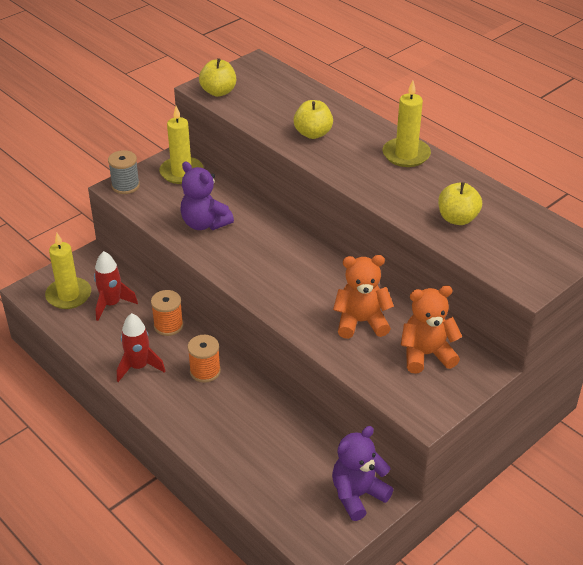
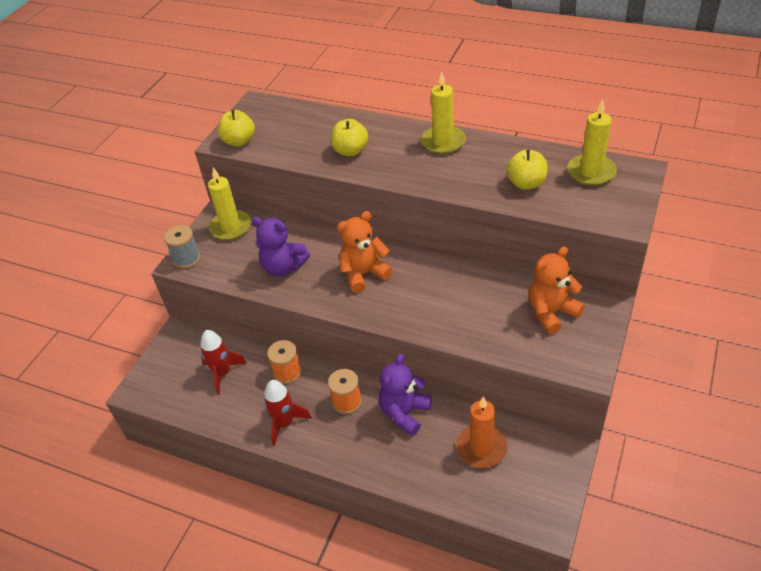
camera: 20 degrees left, 5 degrees up
(68, 295) = (177, 381): yellow candle -> yellow candle (591, 172)
(301, 460) = (481, 448): none -> orange candle
(357, 495) = (547, 458): purple teddy bear -> purple teddy bear (404, 413)
(361, 322) = (479, 305): orange teddy bear -> orange teddy bear (364, 274)

